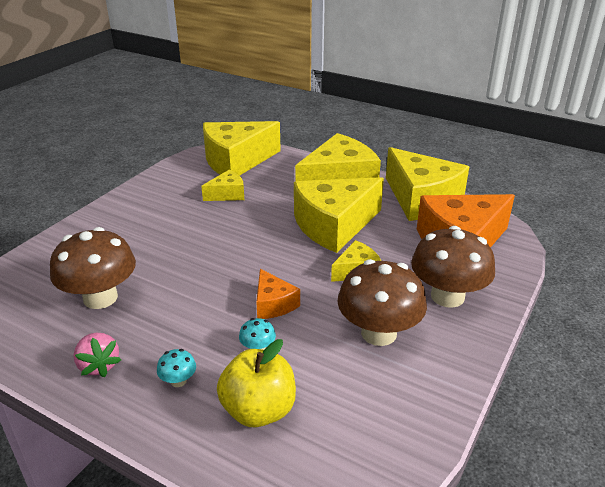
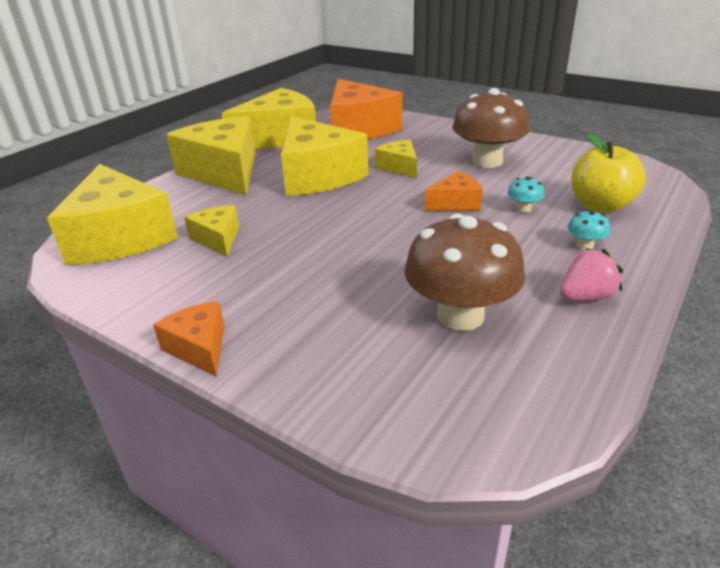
camera: 85 degrees left, 0 degrees up
(108, 205) = (199, 348): none -> orange cheese
(447, 296) = (435, 137): brown mushroom -> none

